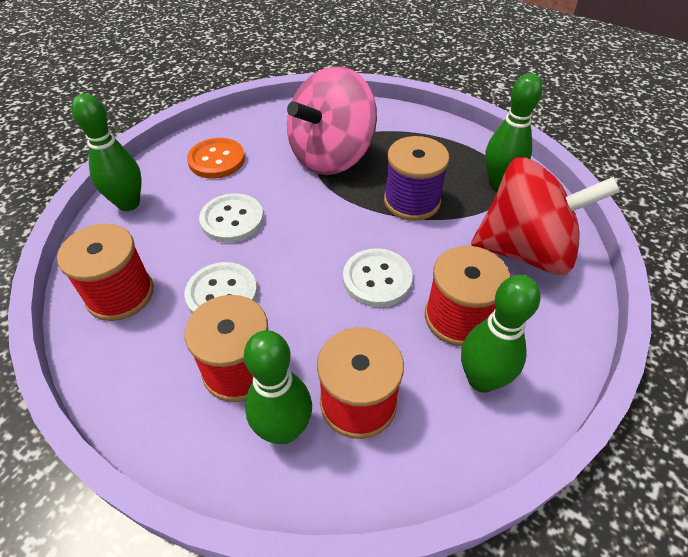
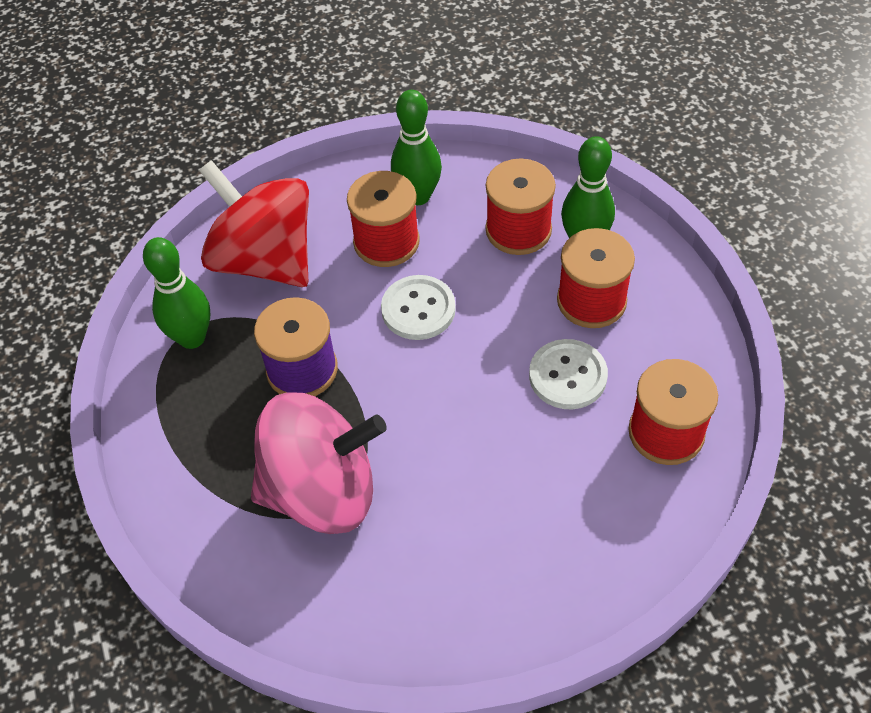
camera: 140 degrees left, 5 degrees up
(128, 203) = (611, 564): green bowling pin -> none
(216, 160) = (464, 578): orange button -> none
(232, 220) = (505, 462): white button -> none

